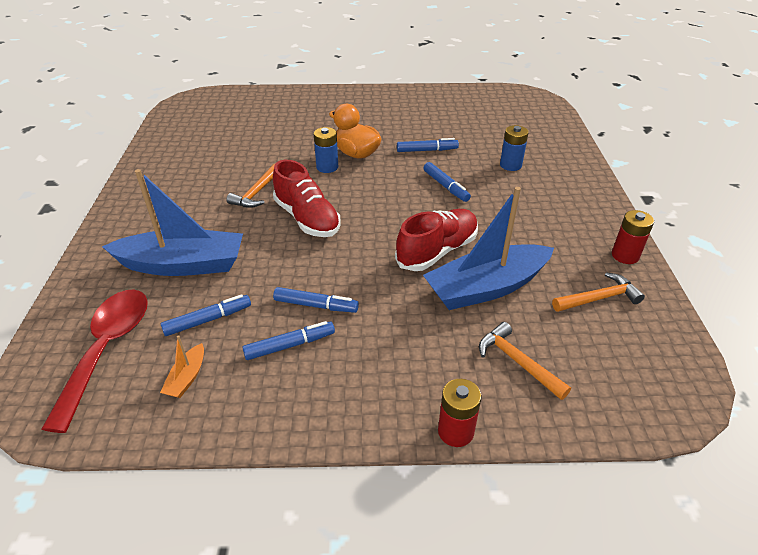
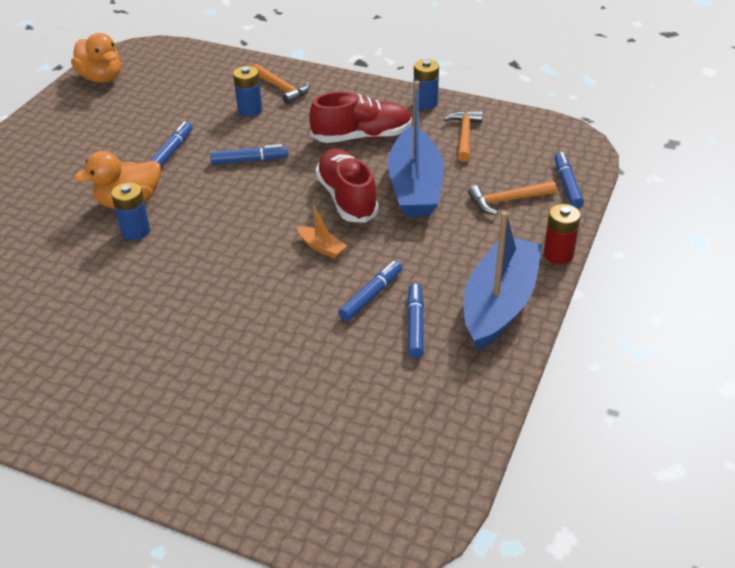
camera: 65 degrees left, 0 degrees up
(107, 350) = (341, 467): red spoon -> none
(183, 264) = (234, 386): blue boat -> blue boat (499, 303)
(187, 378) = (418, 405): orange boat -> orange boat (321, 247)
(207, 320) = (343, 378): blue marker -> blue marker (567, 185)
(256, 193) = (138, 300): orange hammer -> orange hammer (281, 88)
(307, 219) = (225, 270): red shoe -> red shoe (362, 137)
(484, 96) = (101, 78): none -> orange duck
(625, 255) = (425, 103): red battery -> blue battery

